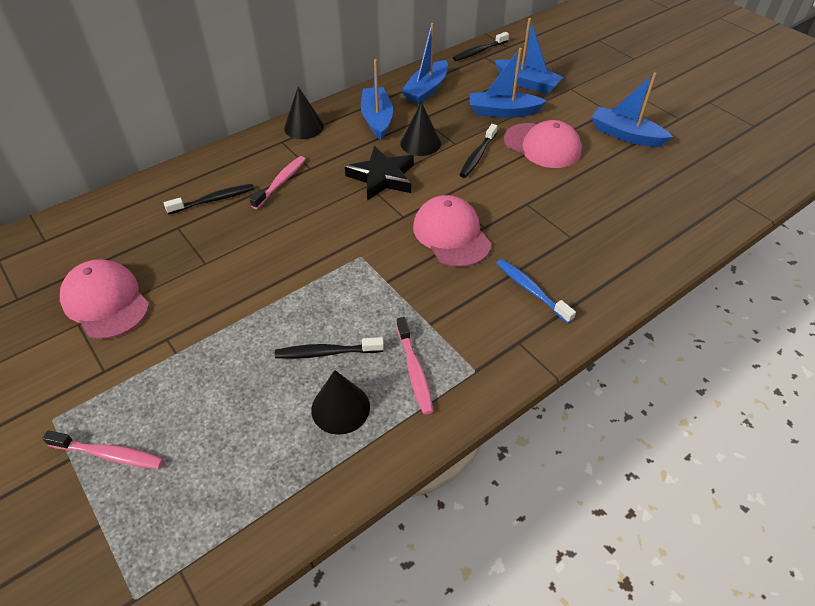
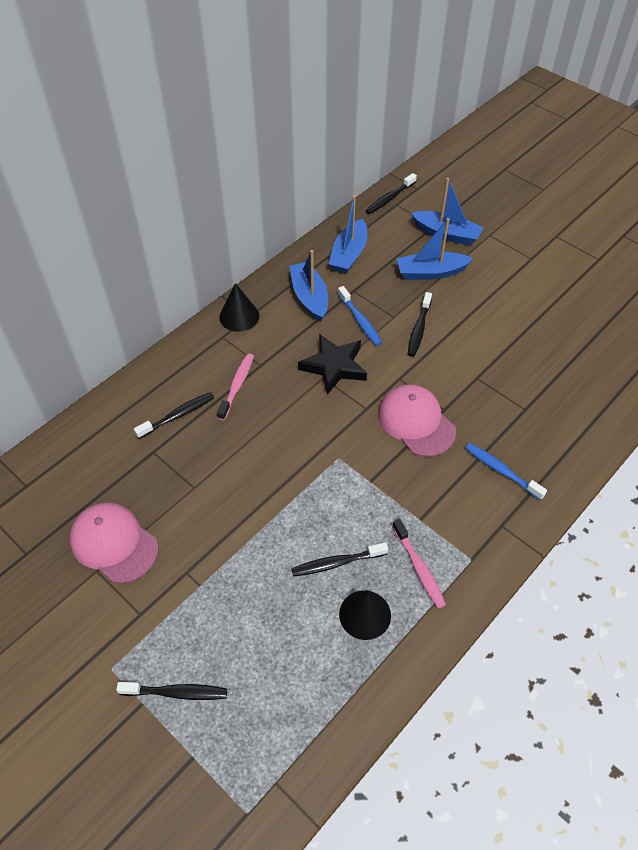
camera: 10 degrees left, 5 degrees up
(109, 454) = (177, 692): pink toothbrush -> black toothbrush
(420, 143) = (360, 321): black cone -> blue toothbrush
(542, 146) = (477, 308): pink cap -> none
(625, 135) = (553, 286): blue boat -> none

